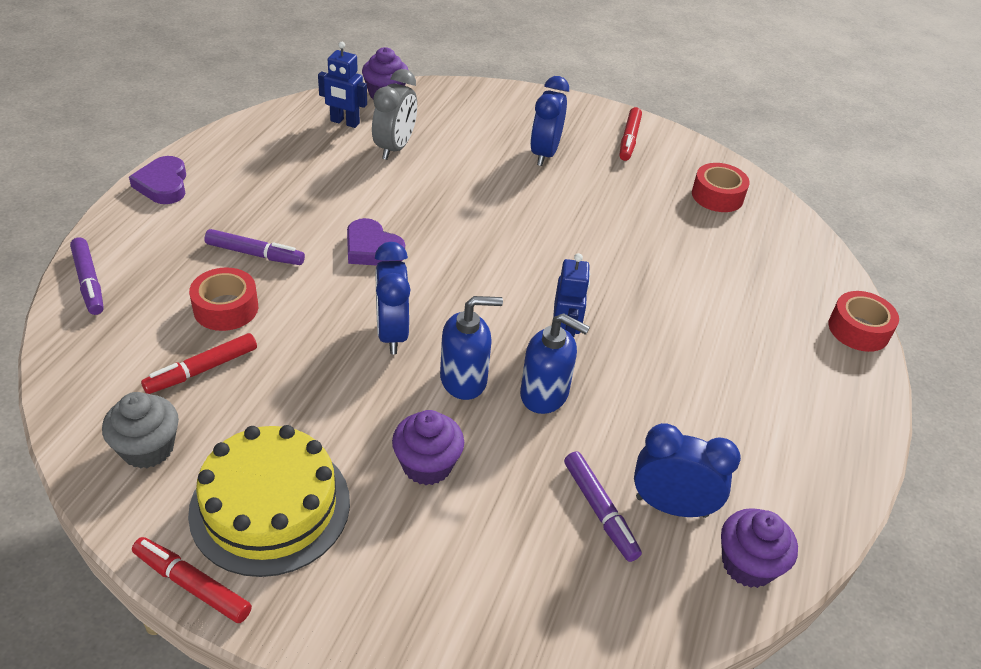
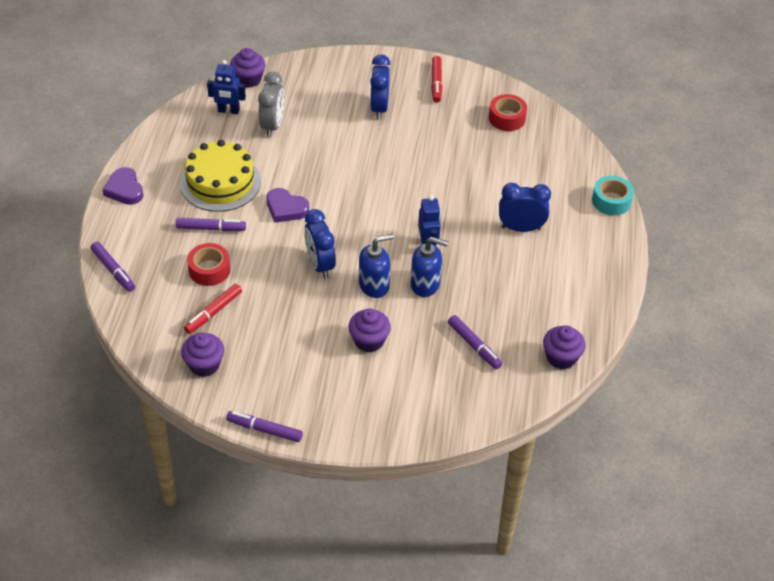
camera: 10 degrees left, 5 degrees up
(148, 448) = (204, 365): grey cupcake -> purple cupcake
(192, 585) = (264, 430): red marker -> purple marker
(270, 506) = (289, 382): yellow cake -> yellow cake (220, 182)
(671, 506) = (514, 335): blue clock -> blue clock (521, 228)
(858, 330) = (611, 201): red tape -> turquoise tape

